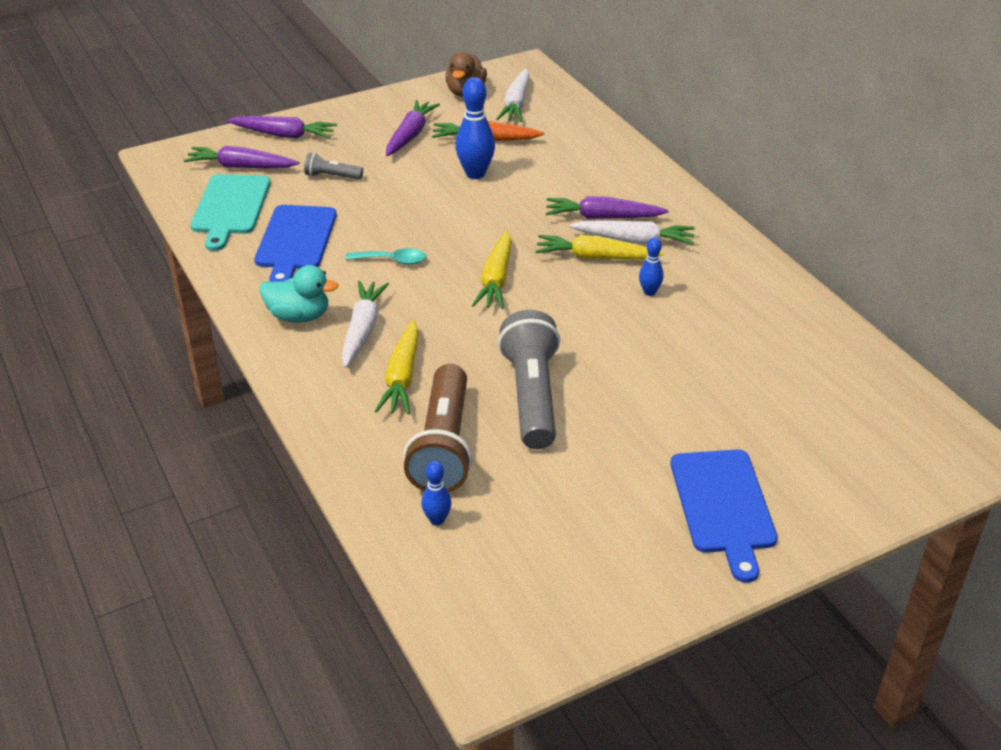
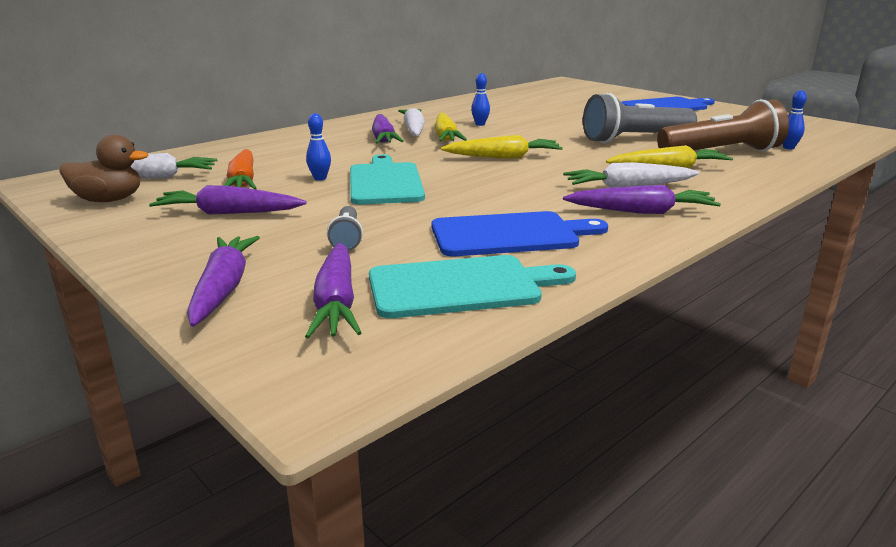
camera: 105 degrees left, 15 degrees down
(299, 316) = (642, 212): turquoise duck -> purple carrot
(392, 260) = (508, 190): turquoise spoon -> none
(448, 203) = (385, 182): none -> turquoise cutting board
(475, 174) = (320, 178): blue bowling pin -> blue bowling pin, size x0.55

